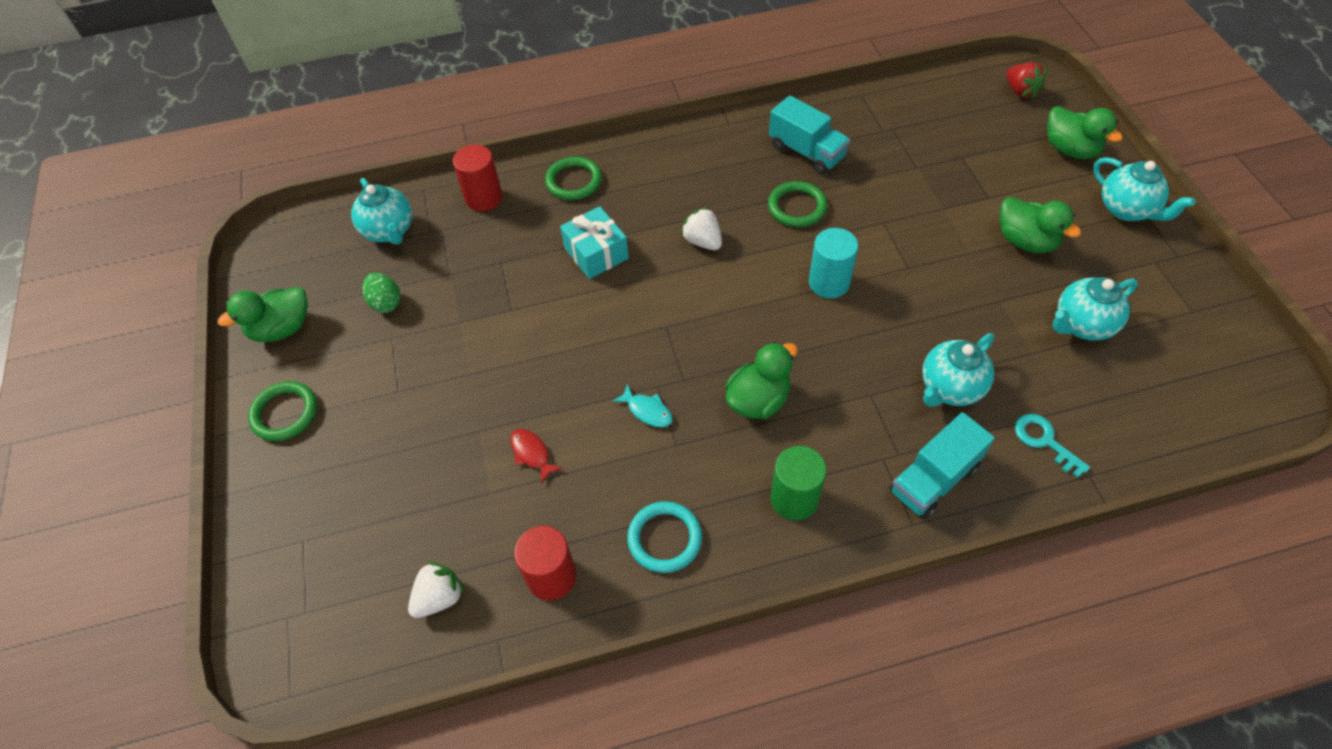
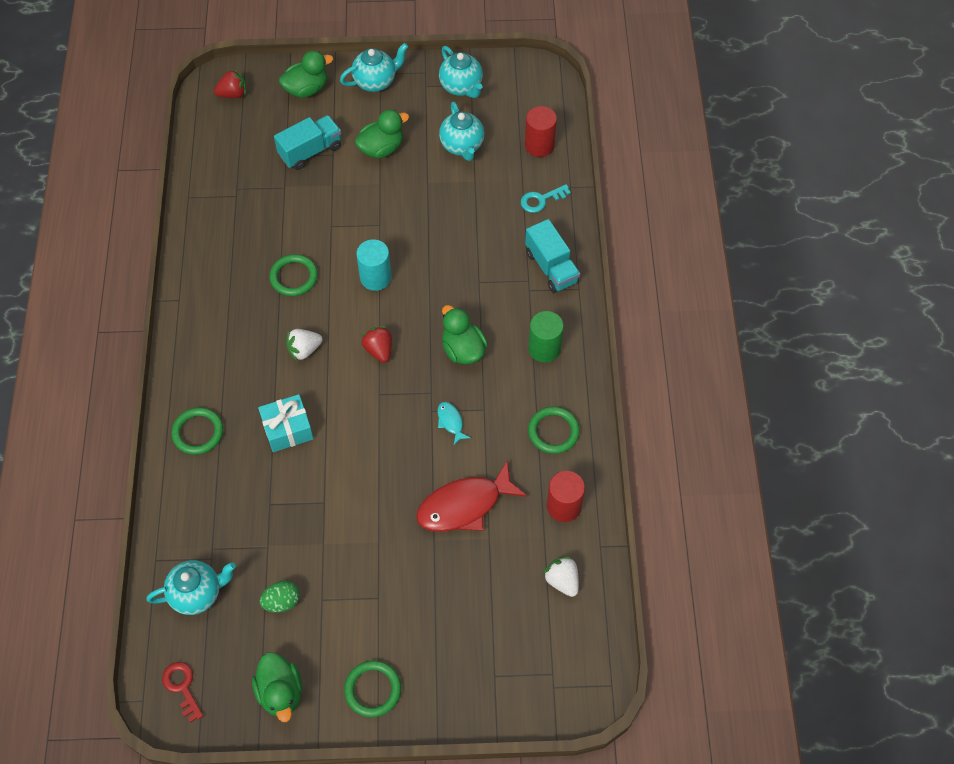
camera: 80 degrees left, 5 degrees up
(288, 247) = (182, 687): none -> red key
(484, 198) = (188, 509): red cylinder -> red cylinder (539, 145)
(532, 454) = (464, 505): red fish -> red fish, size x2.22
(647, 411) = (450, 422): turquoise fish -> turquoise fish turned 75 degrees counterclockwise
(664, 538) = (553, 431): turquoise ring -> green ring
(727, 311) = (379, 350): none -> red strawberry
(806, 152) = (237, 254): turquoise truck -> turquoise truck (310, 151)
(950, 388) = (488, 235): turquoise teapot -> turquoise teapot (461, 87)

